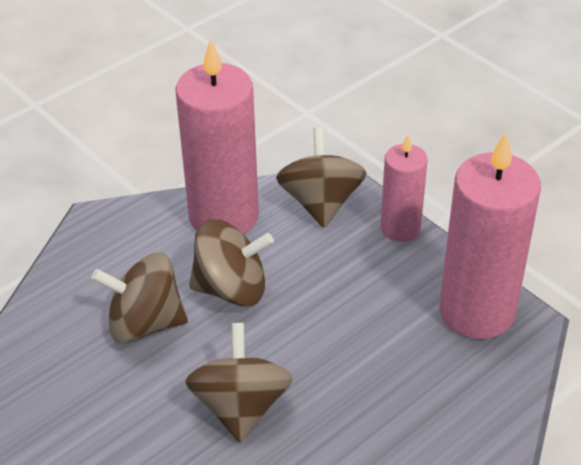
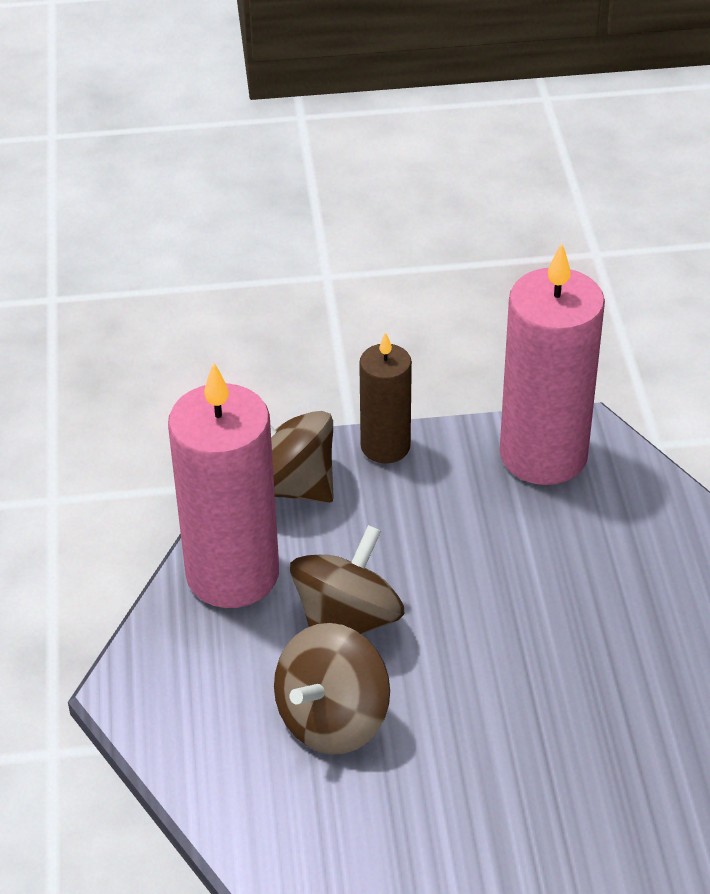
camera: 55 degrees left, 0 degrees up
(240, 406) = (515, 694): brown spinning top -> none
(400, 228) = (385, 446): pink candle -> brown candle

